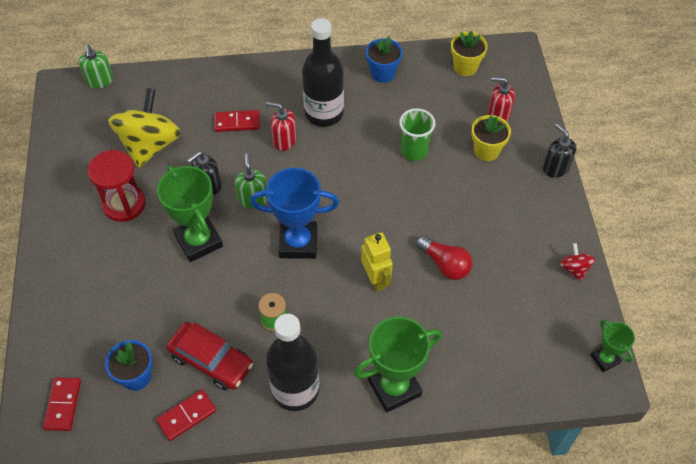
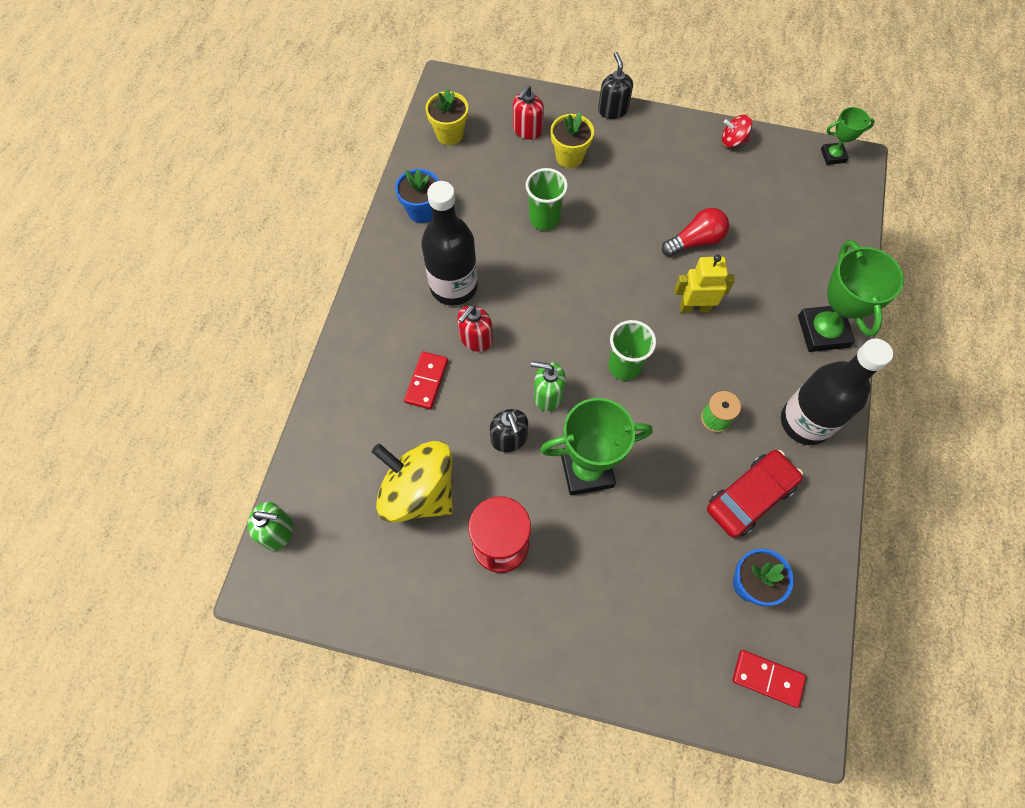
camera: 70 degrees left, 10 degrees up
(187, 416) = (812, 540): red domino -> none
(298, 243) = (624, 366): blue trophy -> green cup
(555, 168) = (612, 110): black soap dispenser -> black soap dispenser turned 90 degrees clockwise

